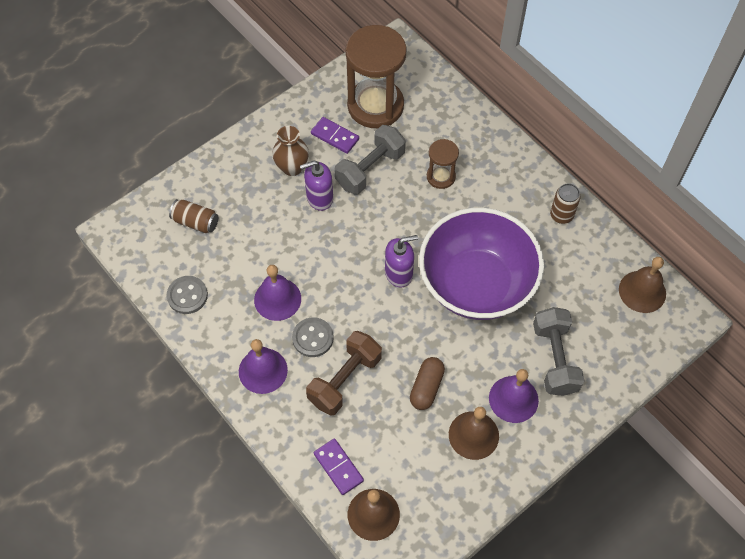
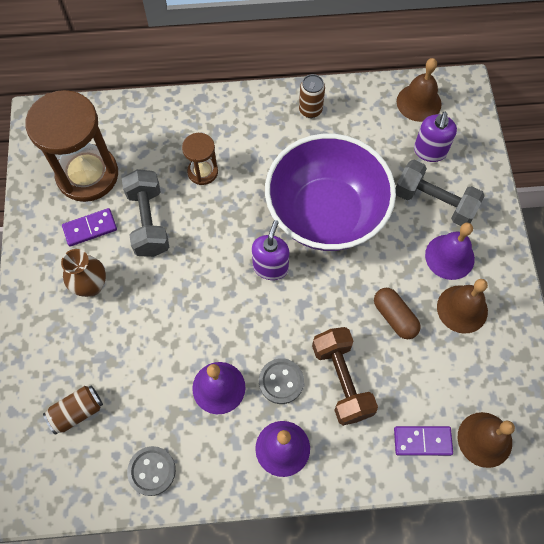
camera: 55 degrees left, 5 degrees up
(319, 198) = (143, 283): purple soap dispenser -> purple soap dispenser (429, 151)

